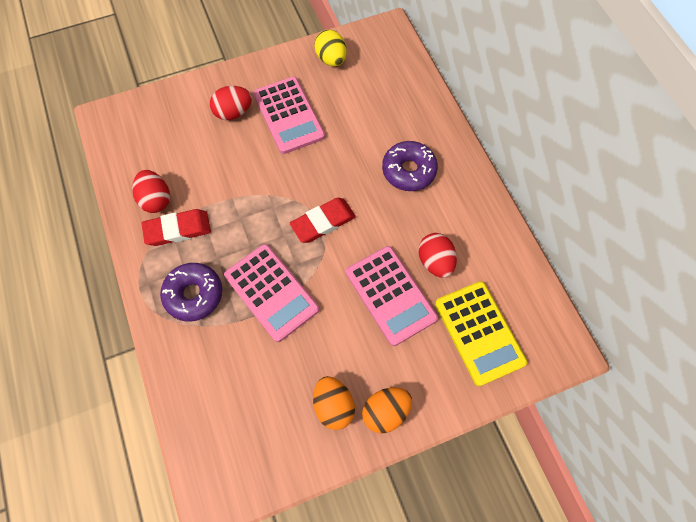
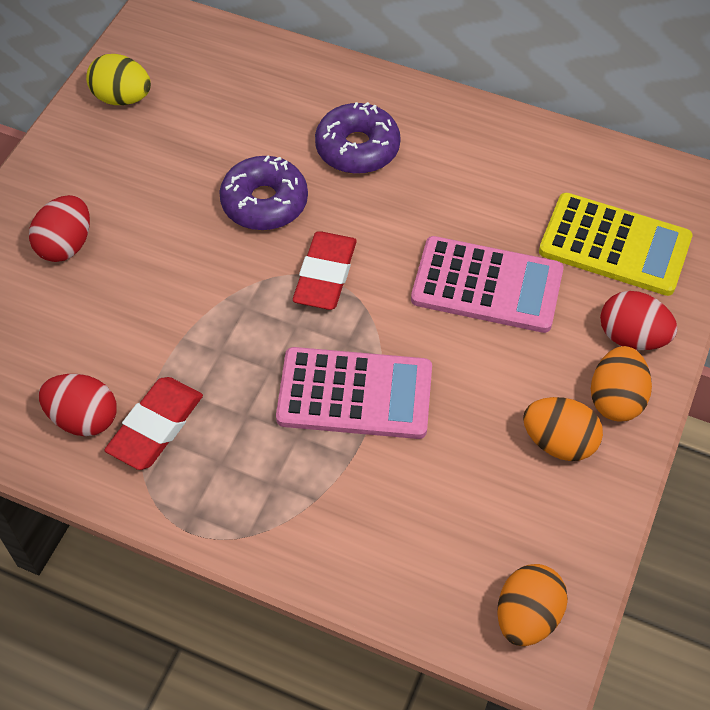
camera: 45 degrees left, 10 degrees down
(194, 294) = (265, 476): purple donut -> purple donut (264, 202)
(224, 472) = (527, 616): none -> orange egg
(288, 115) = (143, 196): pink calculator -> none
(435, 262) = (493, 215): red egg -> red egg (632, 337)

